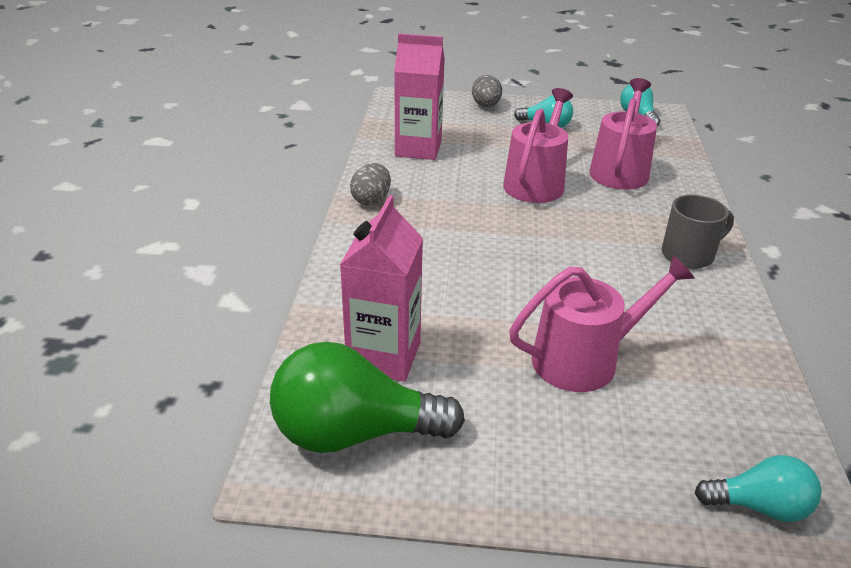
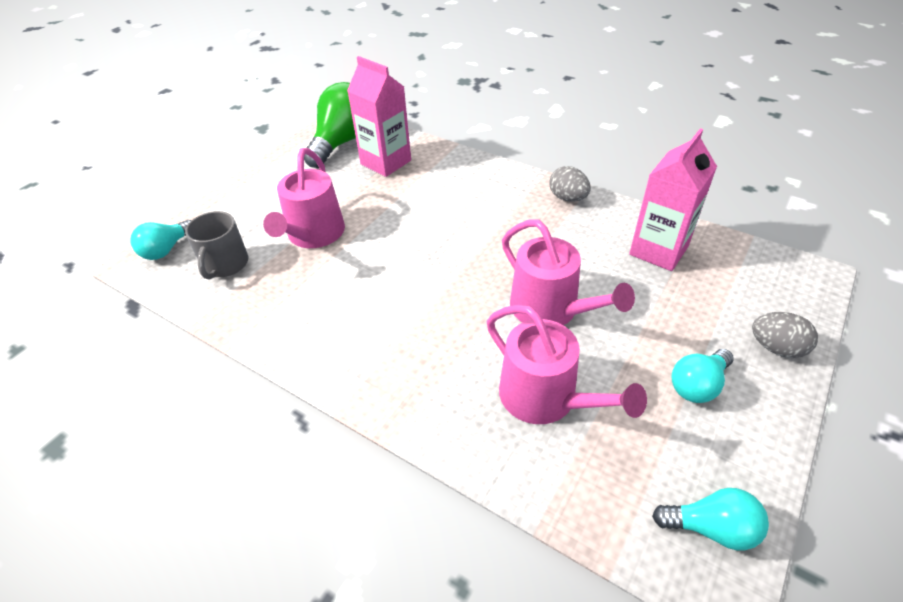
camera: 120 degrees right, 10 degrees up
(688, 255) = (364, 359): grey mug -> grey mug (225, 264)

